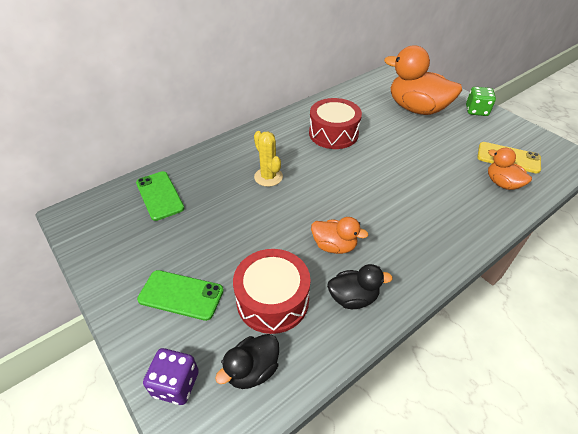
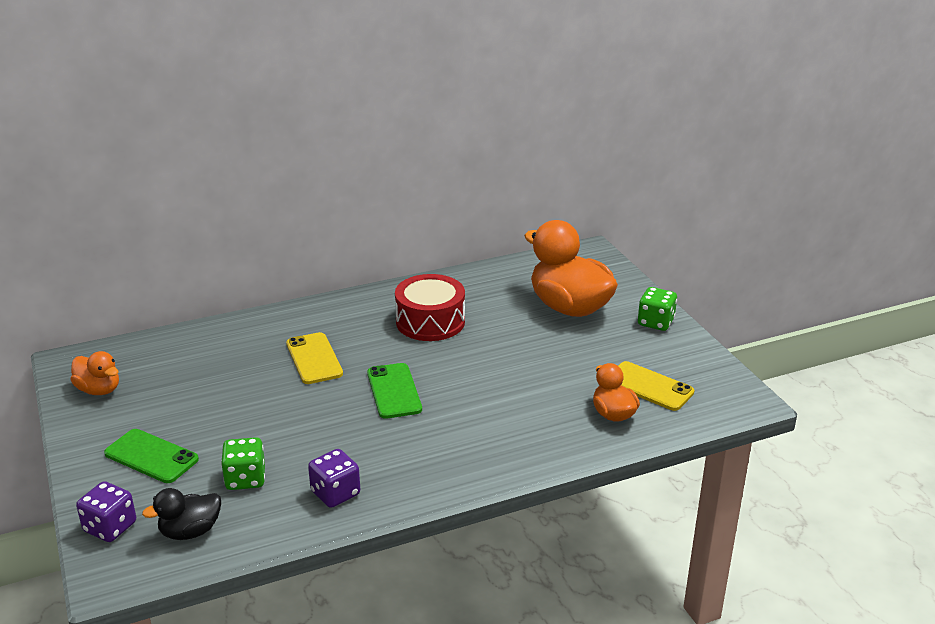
camera: 15 degrees right, 15 degrees down
(160, 195) = (175, 358): green phone -> green phone (394, 391)
(268, 177) = (314, 359): yellow cactus -> yellow phone
(272, 300) = (245, 479): red drum -> green dice
(334, 246) = (347, 442): orange duck -> orange duck (99, 390)
(353, 297) = (335, 493): black duck -> purple dice

